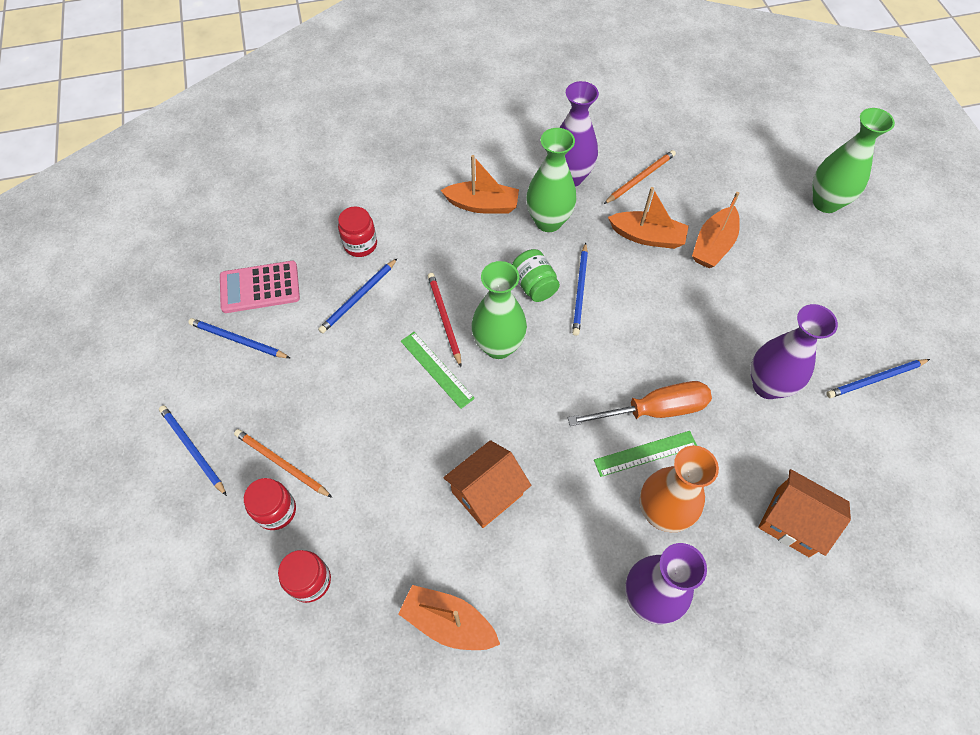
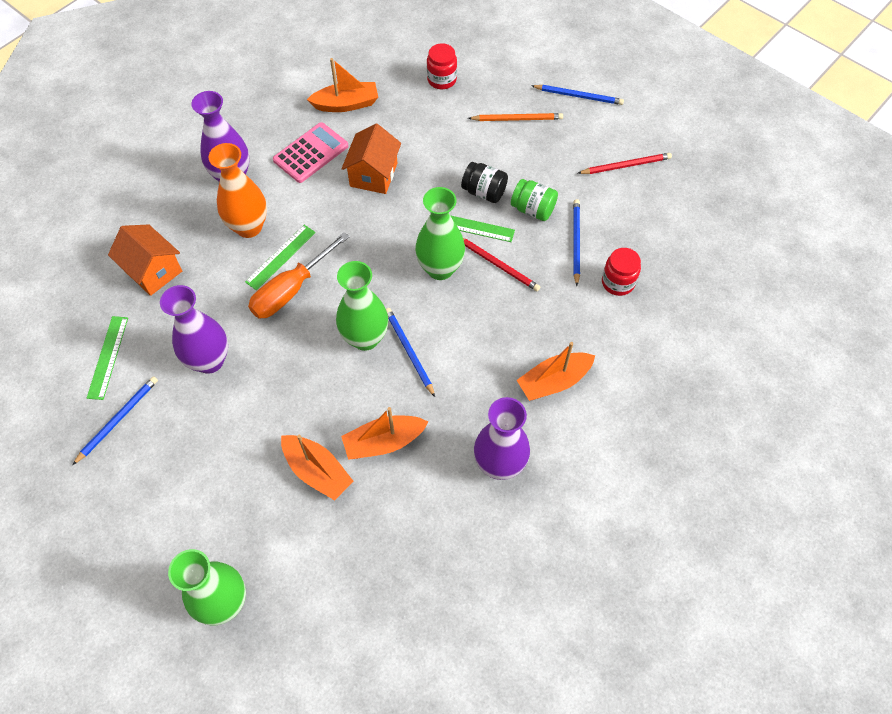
camera: 145 degrees right, 0 degrees up
(238, 340) = (626, 165): blue pencil -> red pencil
(260, 287) = (653, 206): pink calculator -> pink calculator (311, 153)
(276, 511) = (495, 97): red jar -> none
(393, 398) = (484, 192): none -> black jar
(534, 285) = (450, 333): green jar -> green jar (533, 209)
(548, 221) = (483, 402): green vase -> green vase (365, 338)
(640, 178) = (431, 509): orange pencil -> none
(713, 245) = (317, 471): orange boat -> orange boat turned 135 degrees clockwise
(792, 522) = (153, 271): orange house -> orange house turned 45 degrees clockwise
(870, 448) = (108, 357): none -> green ruler

